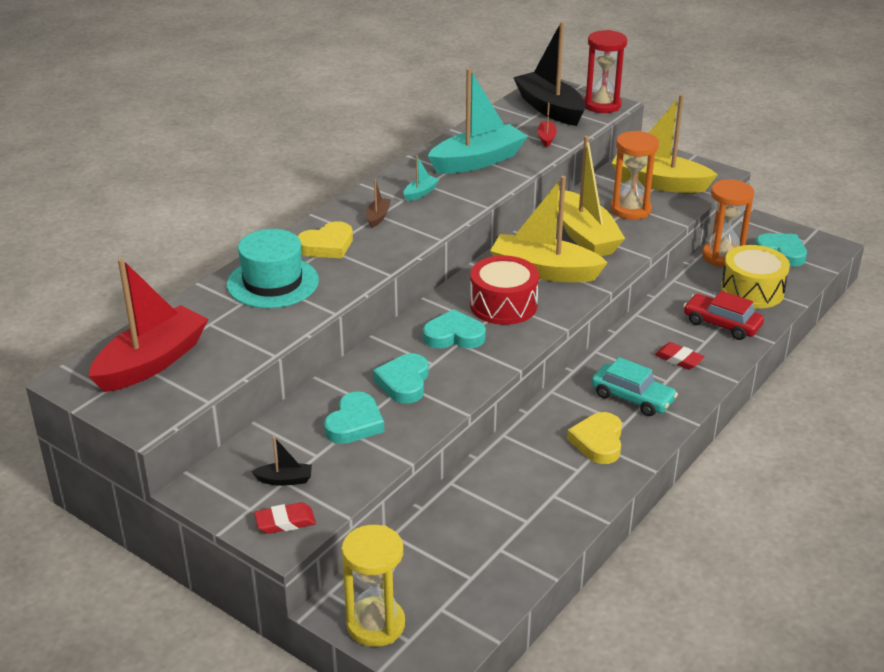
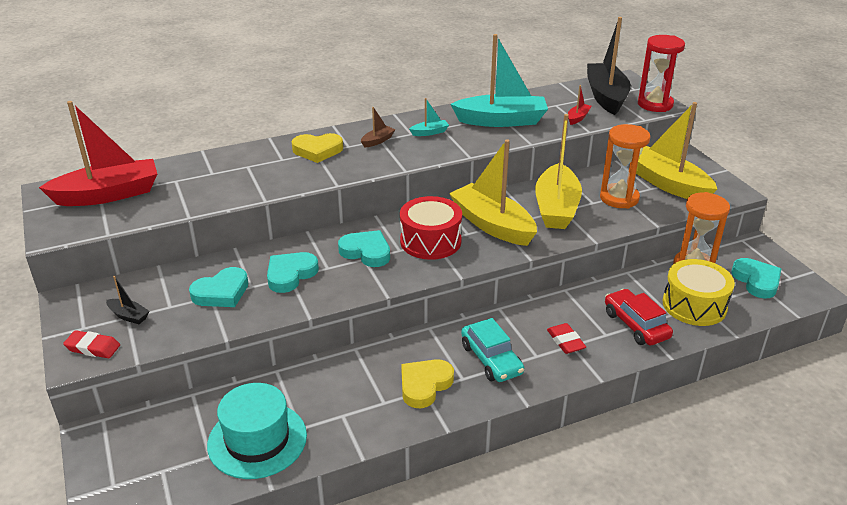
camera: 30 degrees right, 0 degrees up
(273, 282) = (250, 165): turquoise hat -> turquoise hat (257, 440)
(375, 625) = (105, 460): yellow hourglass -> none

